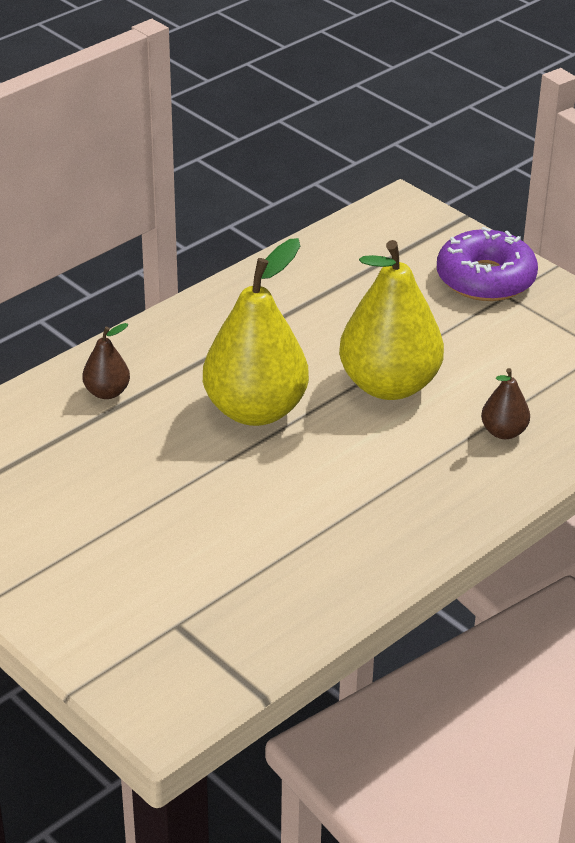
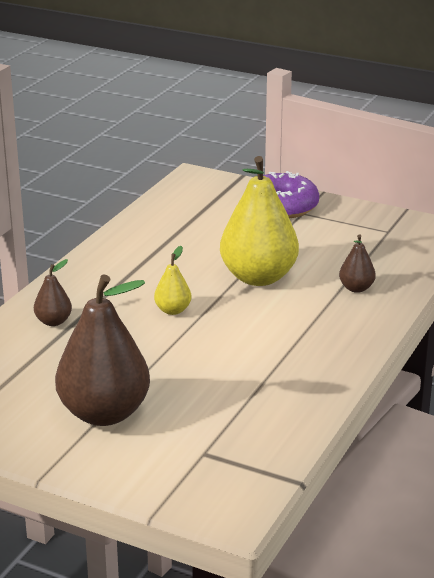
camera: 20 degrees left, 10 degrees down
(94, 539) = (104, 413): none -> brown pear
(255, 410) = (173, 310): yellow pear -> yellow pear, size x0.45

